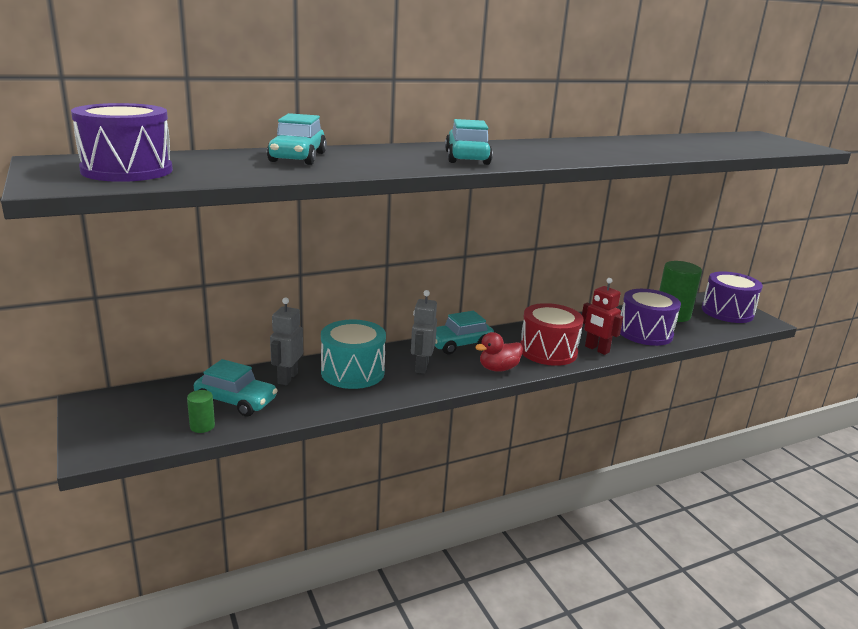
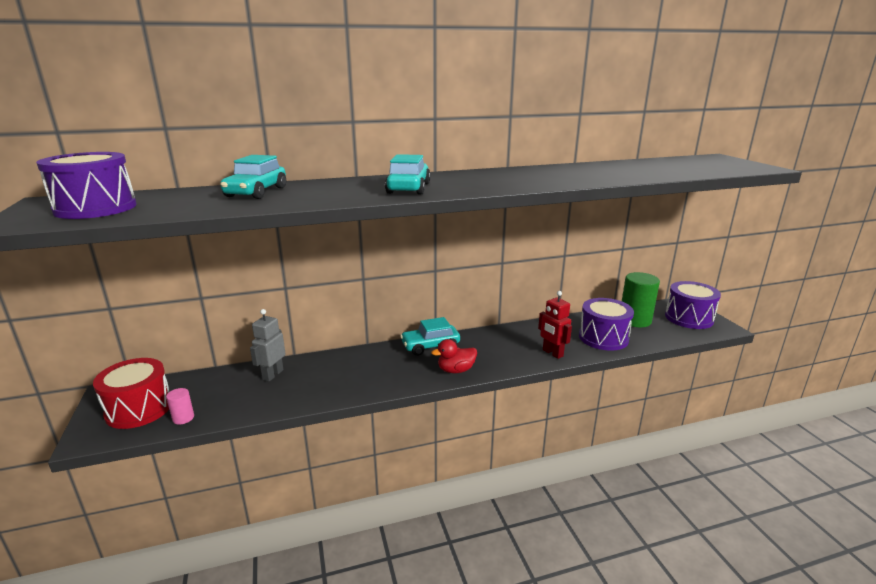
camera: 10 degrees right, 0 degrees up
(202, 426) = (183, 418): green cylinder -> pink cylinder
(236, 401) = (221, 395): turquoise car -> none
(352, 372) = (329, 370): turquoise drum -> none
(421, 367) = (389, 367): grey robot -> none
(548, 351) = (507, 354): red drum -> red drum (139, 409)

